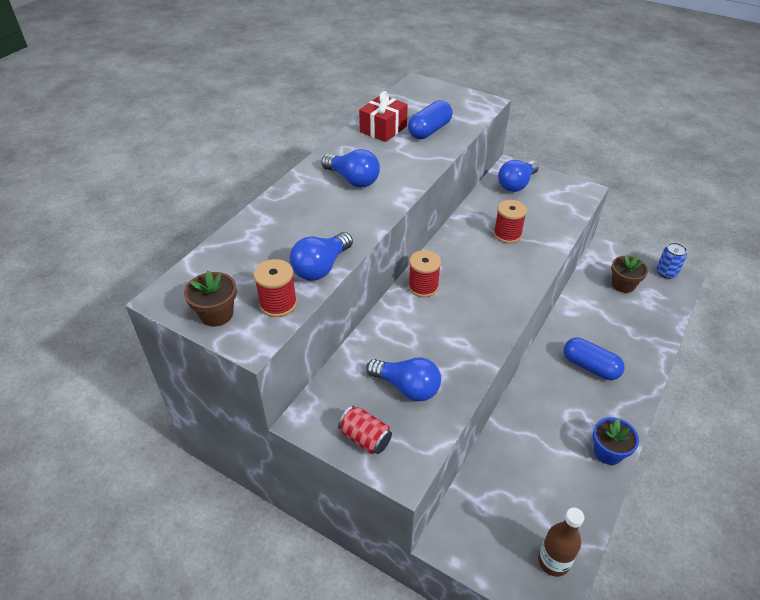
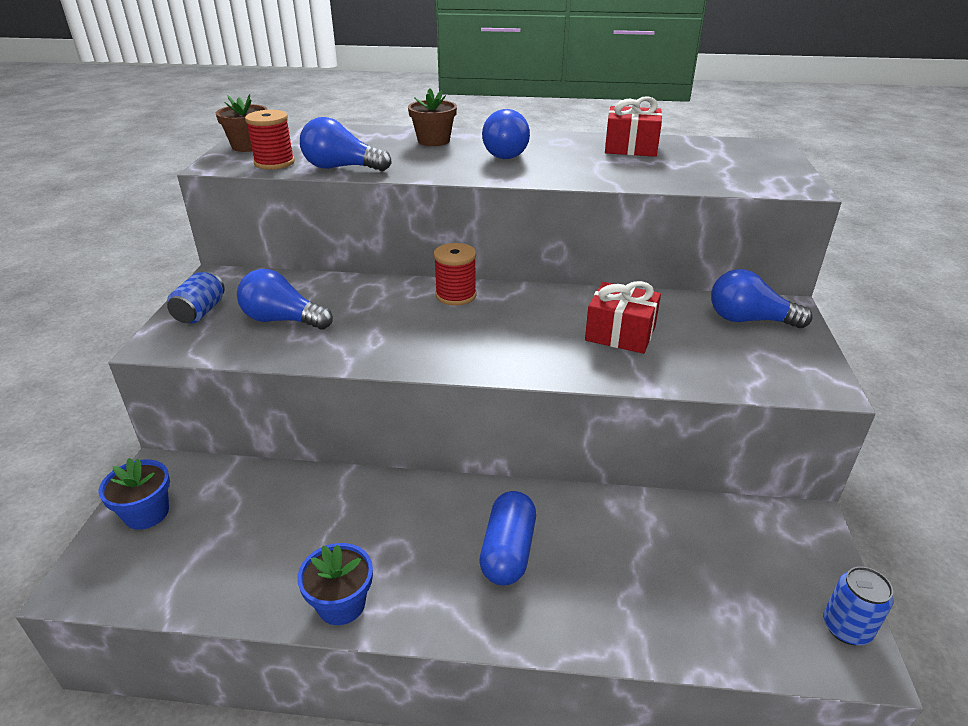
camera: 65 degrees right, 10 degrees down
(365, 438) = (200, 312): red can -> blue can
(407, 387) = (282, 320): blue light bulb -> blue light bulb turned 105 degrees clockwise
(429, 130) = (666, 168): blue capsule -> none
(494, 552) = (147, 513): none -> blue flower pot
(507, 234) = (620, 334): red spool -> red gift
(553, 561) = (137, 574): brown bottle -> none
(623, 285) = (743, 563): brown flower pot -> brown flower pot (433, 141)

